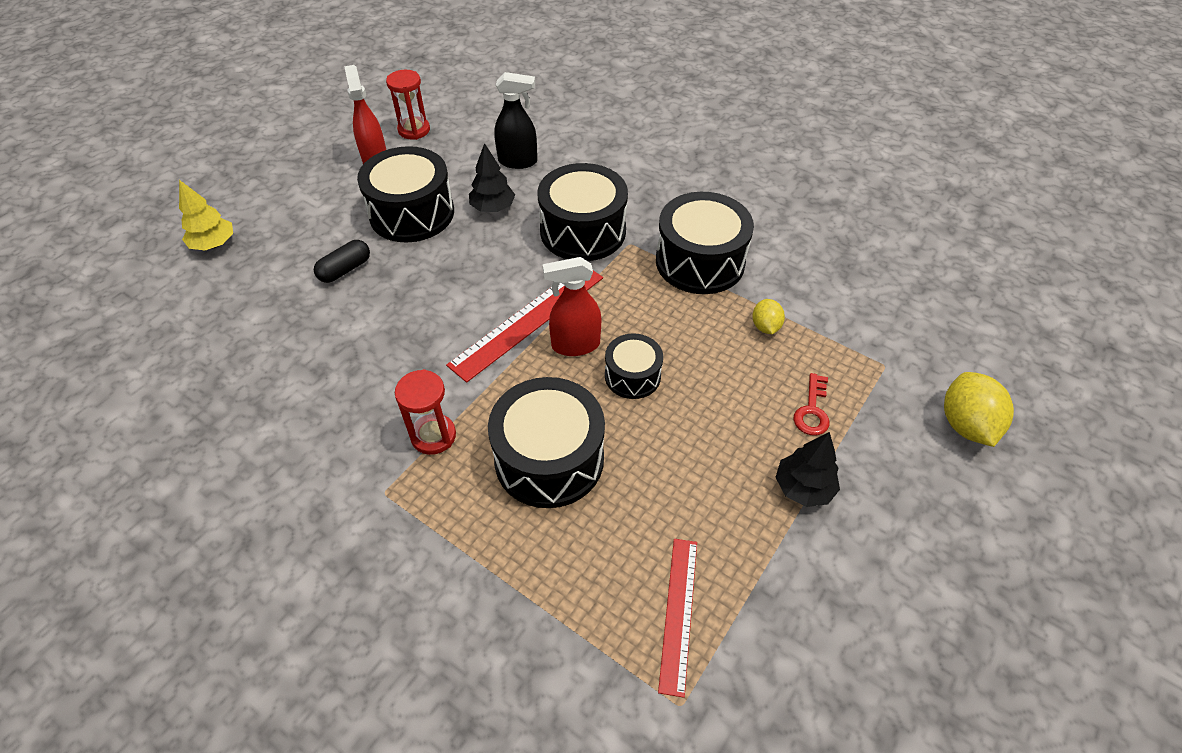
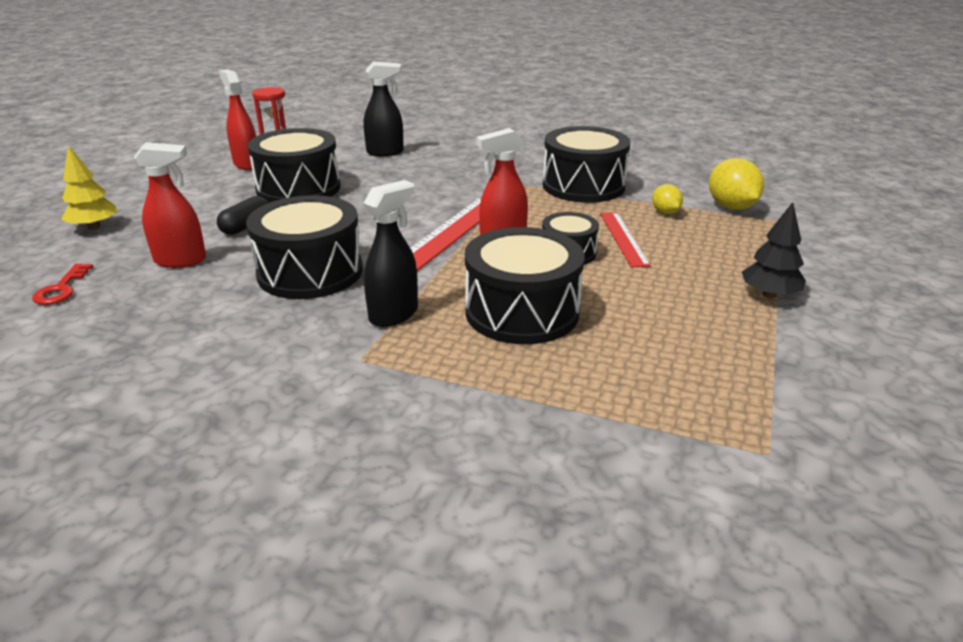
camera: 15 degrees left, 20 degrees down
(275, 313) = (181, 260): none -> red spray bottle
(433, 436) = (394, 314): red hourglass -> black spray bottle
(493, 208) = (376, 178): black tree -> none
(583, 231) = (468, 181): black drum -> black drum (310, 272)
(678, 613) = (718, 390): red ruler -> red ruler (623, 238)
(812, 410) = (741, 251): red key -> red key (61, 289)
(965, 424) = (871, 242): yellow lemon -> yellow lemon (731, 207)

